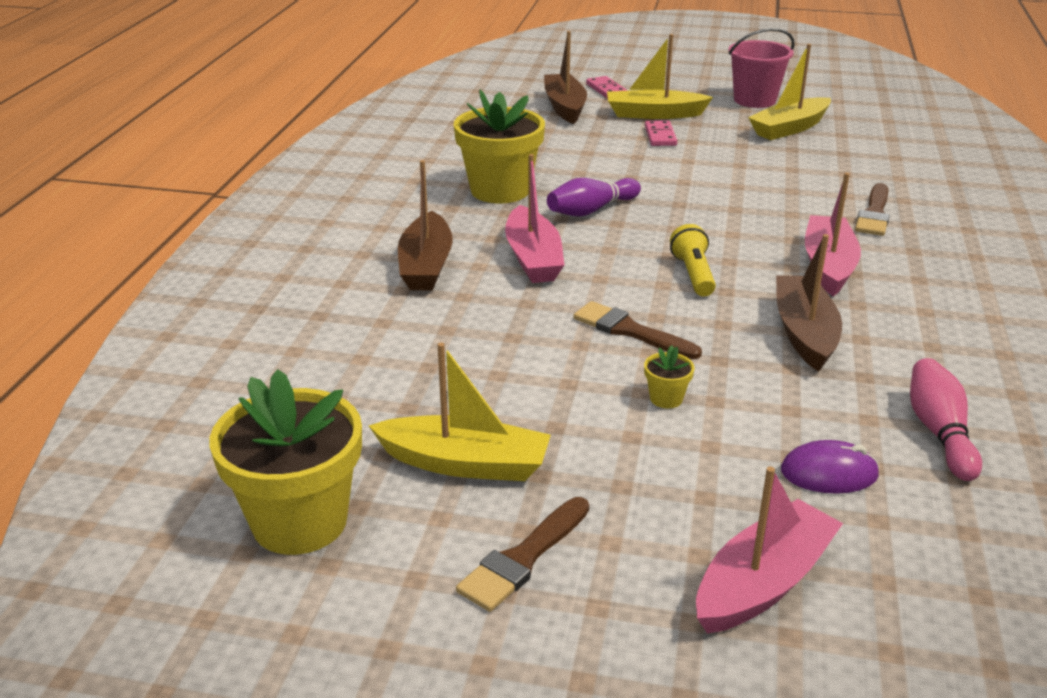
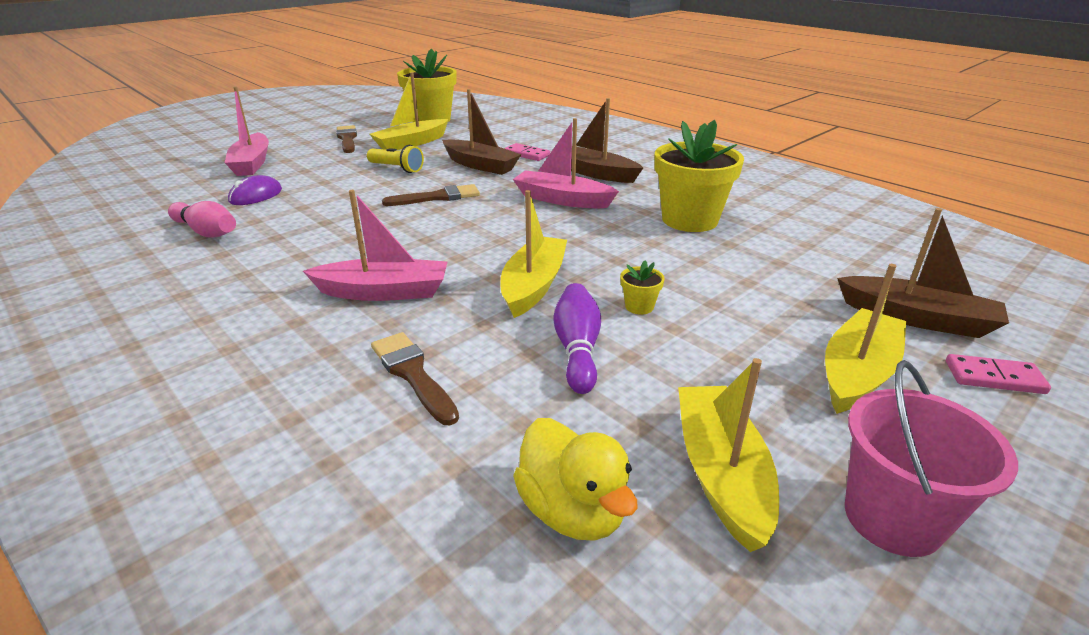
camera: 125 degrees right, 0 degrees up
(591, 210) = (611, 239): purple bowling pin -> purple bowling pin (577, 349)
(660, 136) = (767, 342): pink domino -> pink domino (526, 154)
(666, 398) = (370, 185): yellow flower pot -> yellow flower pot (639, 306)
(693, 274) = (462, 237): yellow flashlight -> yellow flashlight (397, 168)
(716, 215) = (533, 285): none -> yellow boat
(804, 333) = (340, 240): brown boat -> brown boat (480, 165)
(828, 265) = (384, 292): pink boat -> pink boat turned 45 degrees counterclockwise
(868, 148) = (572, 511): none -> yellow duck

